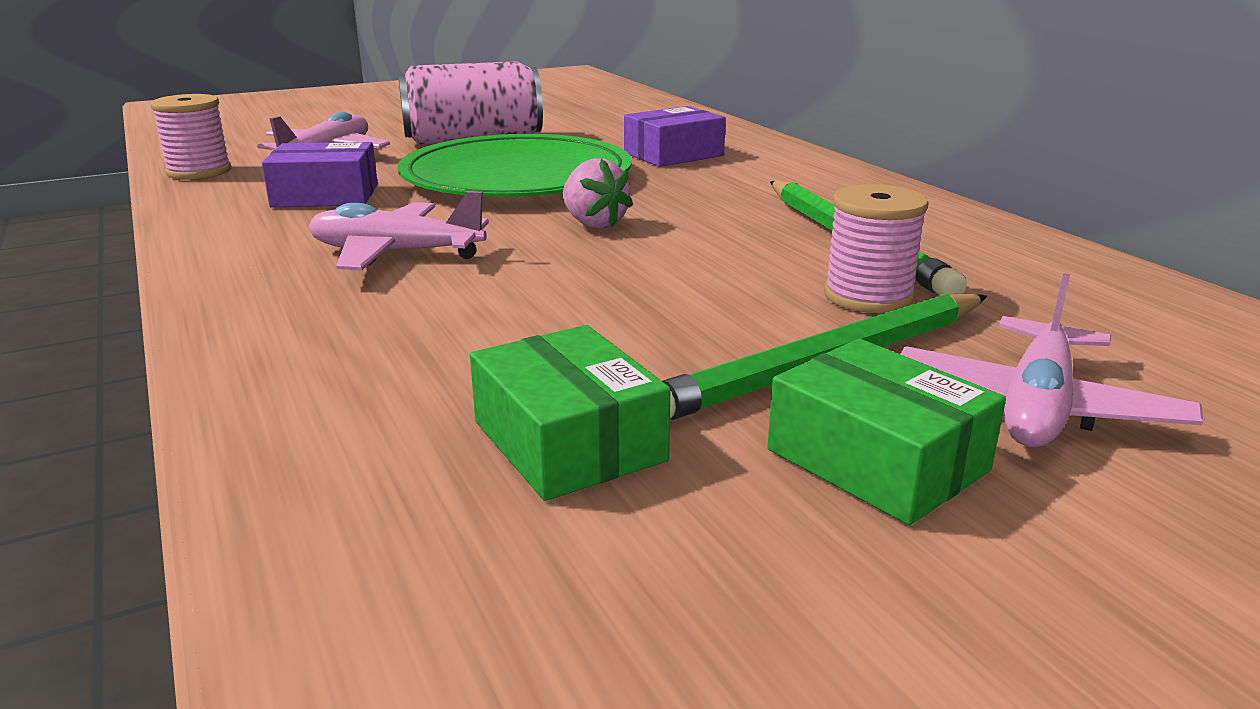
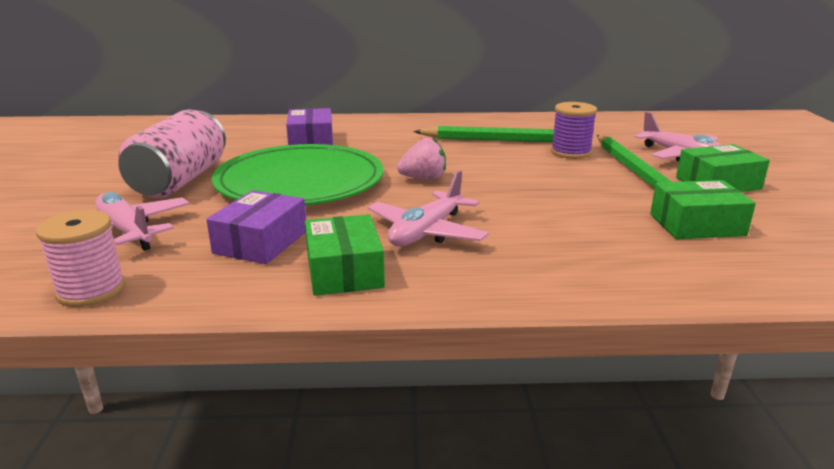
camera: 65 degrees left, 0 degrees up
(263, 237) = (344, 270): none -> green box
(868, 296) = (570, 152): pink spool -> purple spool

